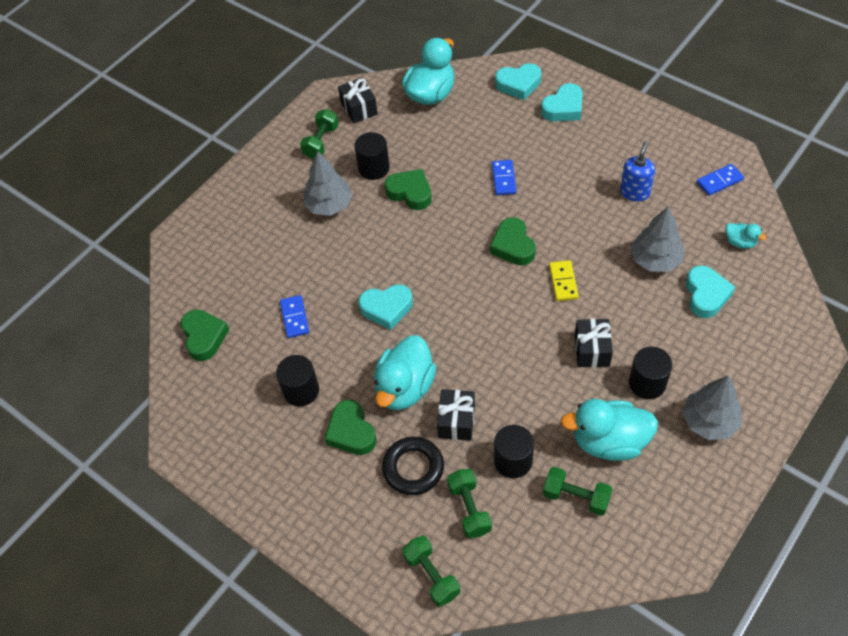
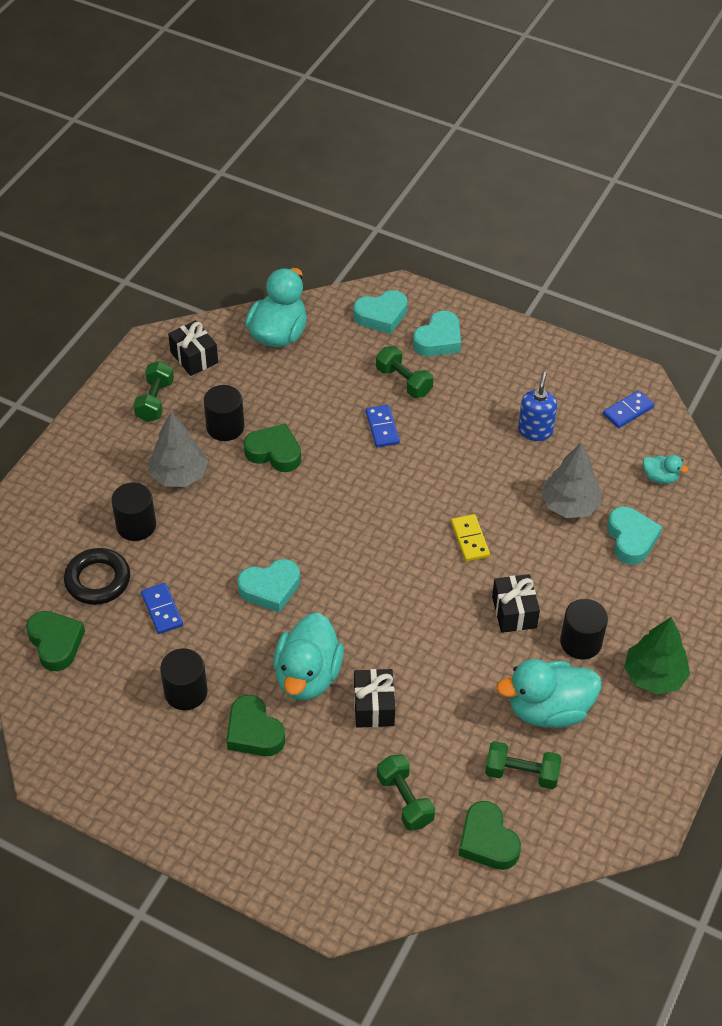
camera: 15 degrees left, 5 degrees down
(413, 468) = (333, 764): black ring -> black ring (98, 580)
(431, 575) = (374, 877): green dumbbell -> green dumbbell (403, 381)
(513, 246) = (405, 504): green heart -> green heart (487, 841)
(513, 461) = (445, 742): black cylinder -> black cylinder (136, 525)
(709, 421) = (654, 676): grey tree -> green tree

